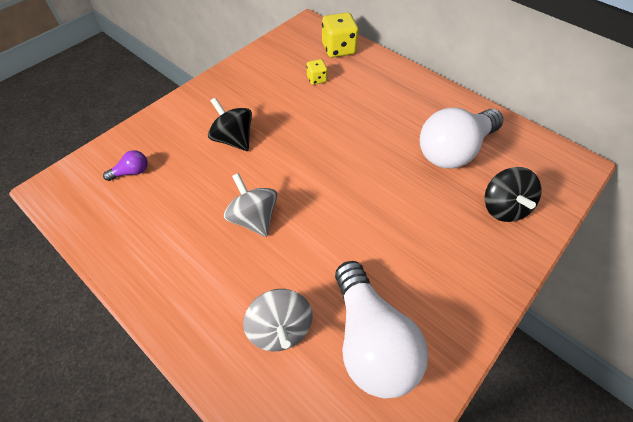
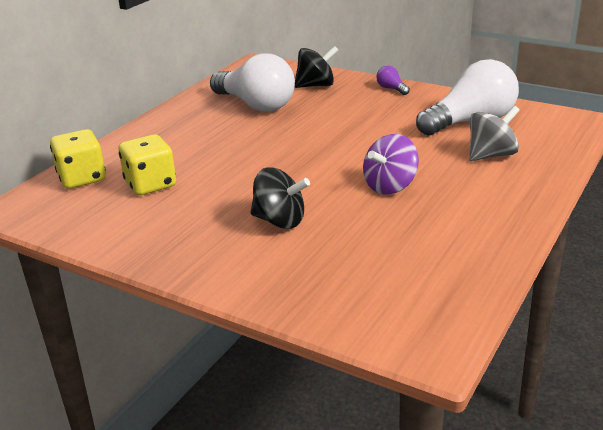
camera: 100 degrees left, 25 degrees down
(132, 172) = (368, 284): purple light bulb -> purple light bulb (391, 89)
(234, 139) = (280, 221): black spinning top -> black spinning top turned 105 degrees counterclockwise
(254, 218) = (390, 186): grey spinning top -> purple spinning top
(316, 79) = (150, 184): yellow dice -> yellow dice, size x1.84

